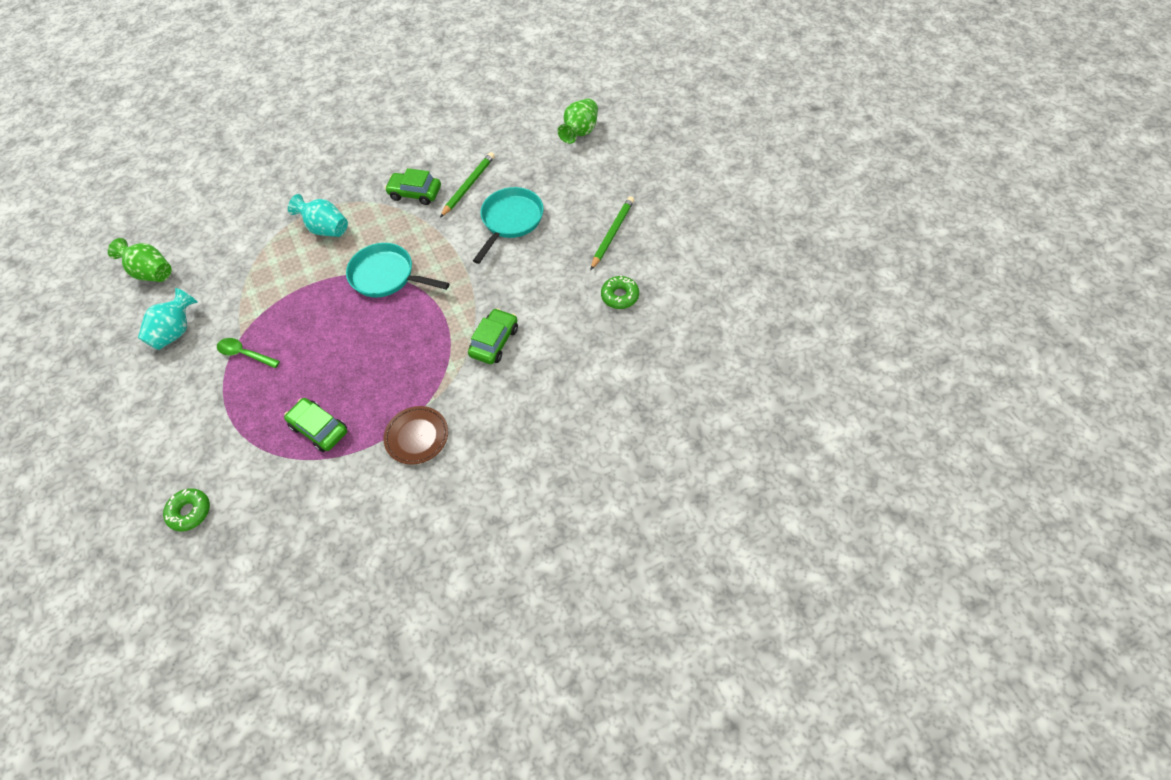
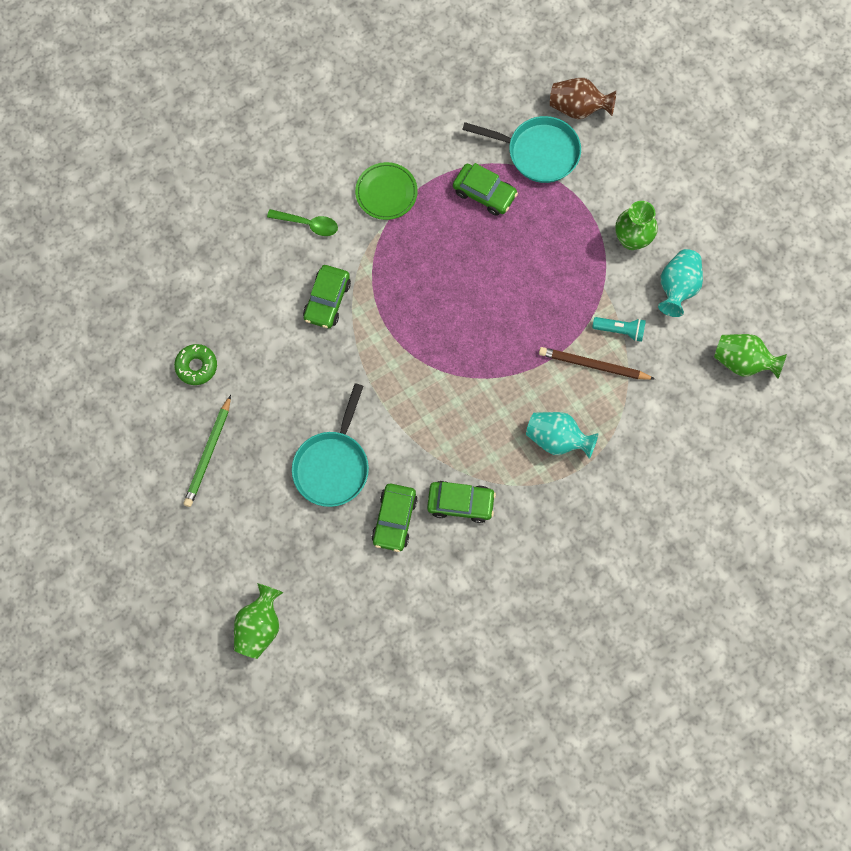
camera: 170 degrees right, 15 degrees up
(190, 512) = (578, 108): green donut -> brown vase
(196, 375) = (631, 239): none -> green vase
(241, 301) = (620, 330): none -> turquoise flashlight
(245, 354) = (590, 267): green spoon -> green spoon (308, 224)
(275, 277) = (593, 365): none -> brown pencil
(386, 276) = (464, 375): turquoise pan -> turquoise pan (538, 152)
(417, 436) = (386, 193): brown plate -> green plate
(468, 186) = (394, 519): green pencil -> green car

